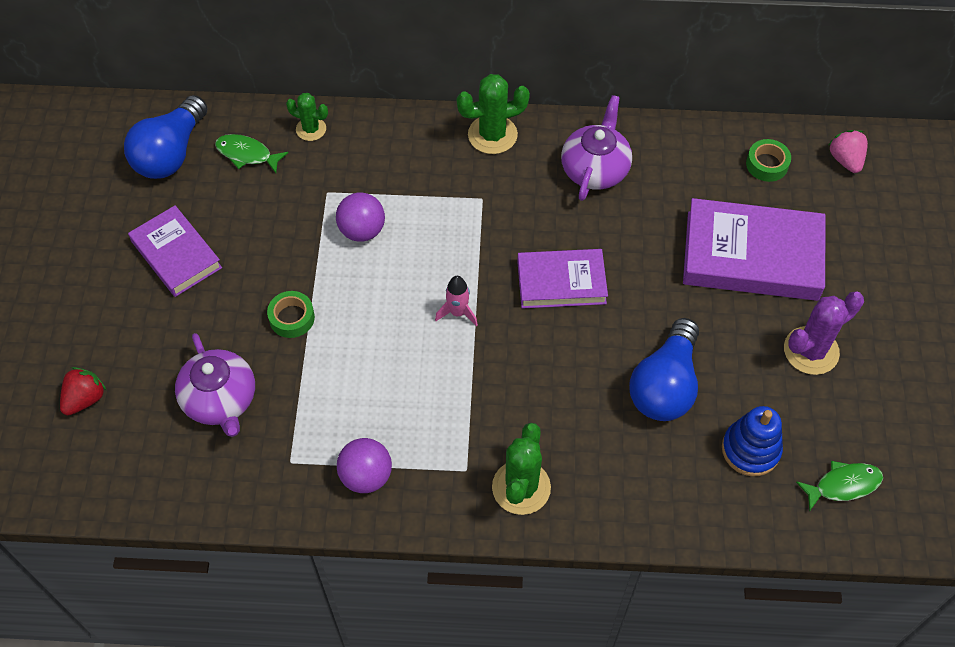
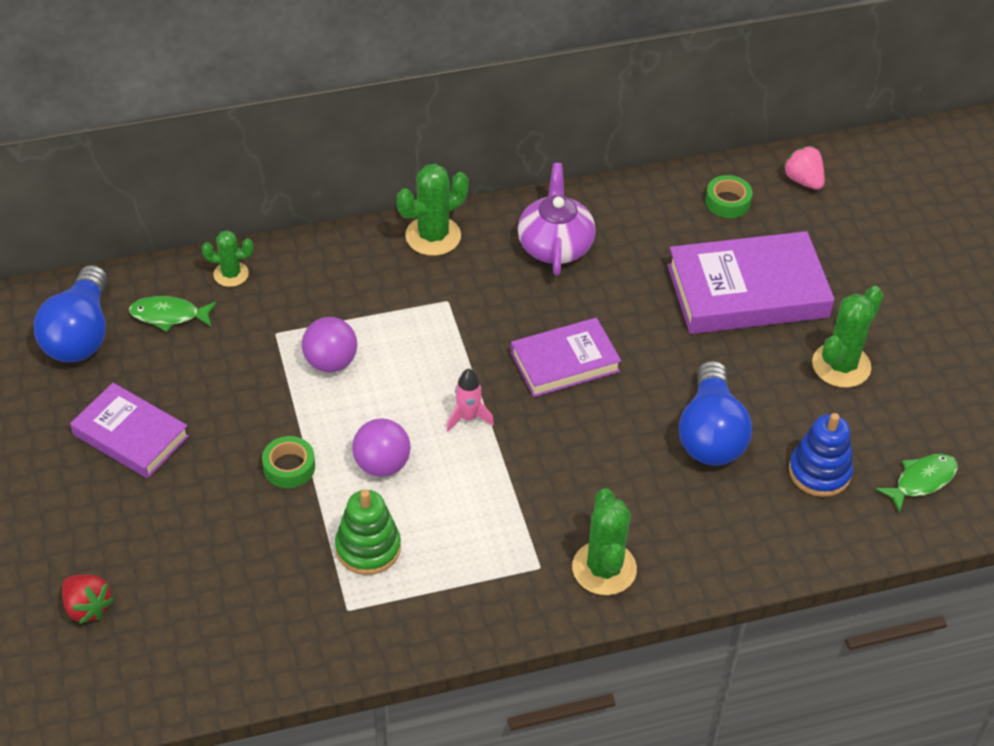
camera: 20 degrees left, 10 degrees down
(85, 399) = (87, 607): red strawberry -> red strawberry turned 120 degrees clockwise
(220, 400) = (243, 569): purple teapot -> none
(328, 410) = (368, 548): none -> green stacking toy
(366, 476) = (436, 601): purple ball -> purple ball (382, 465)
(811, 351) = (841, 365): purple cactus -> green cactus

